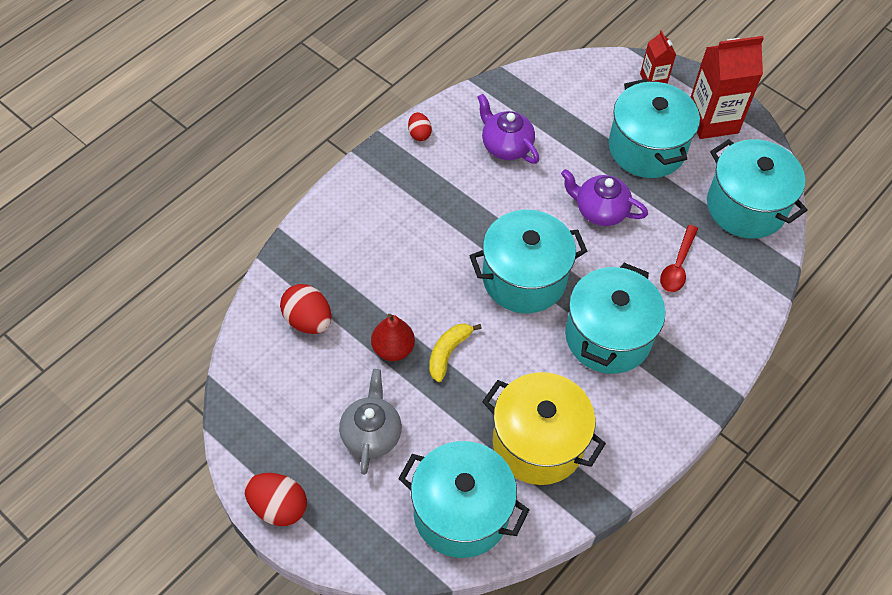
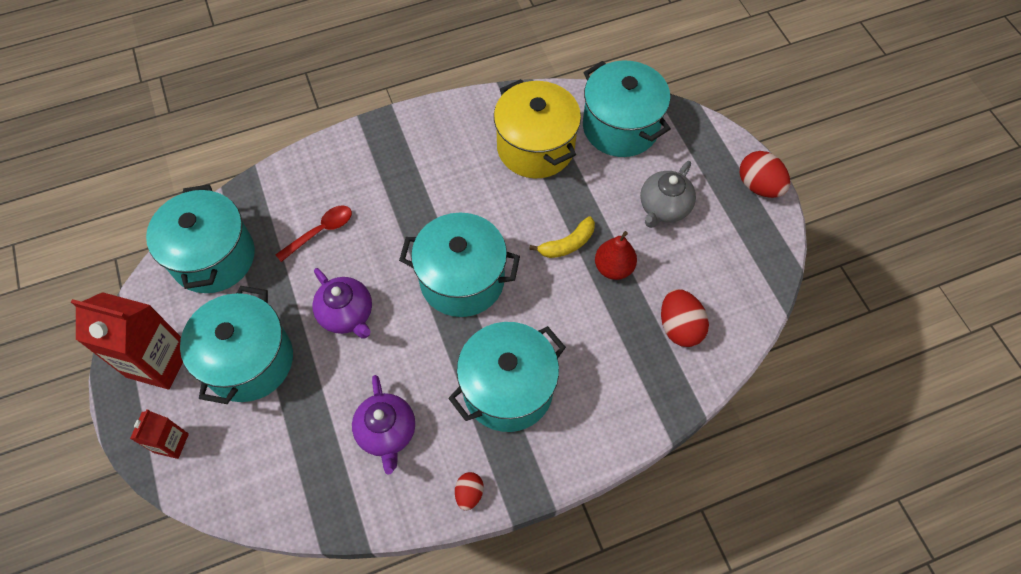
camera: 150 degrees left, 5 degrees up
(608, 336) = (426, 200): turquoise pot -> turquoise pot (508, 389)

